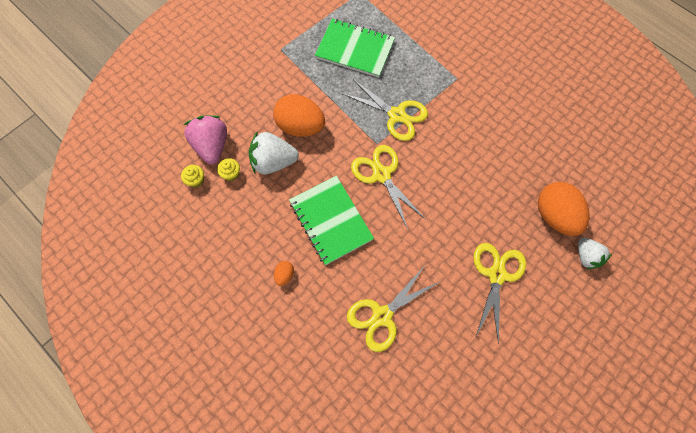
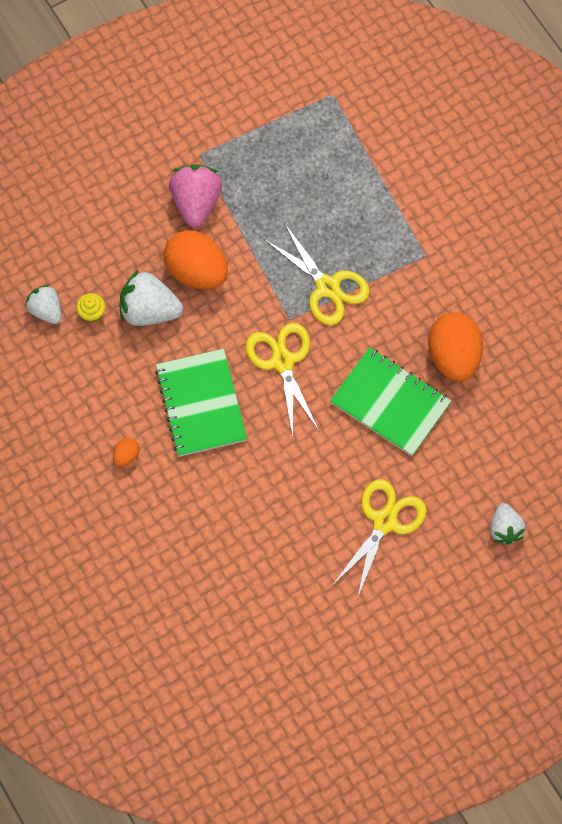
camera: 15 degrees right, 0 degrees up
(196, 180) = (46, 310): yellow cupcake -> white strawberry
(212, 146) = (76, 269): pink strawberry -> pink strawberry (196, 202)
(355, 49) = (300, 179): green notebook -> green notebook (390, 403)
(382, 316) = (230, 533): yellow scissors -> none
(555, 215) = (485, 469): orange egg -> orange egg (453, 356)

